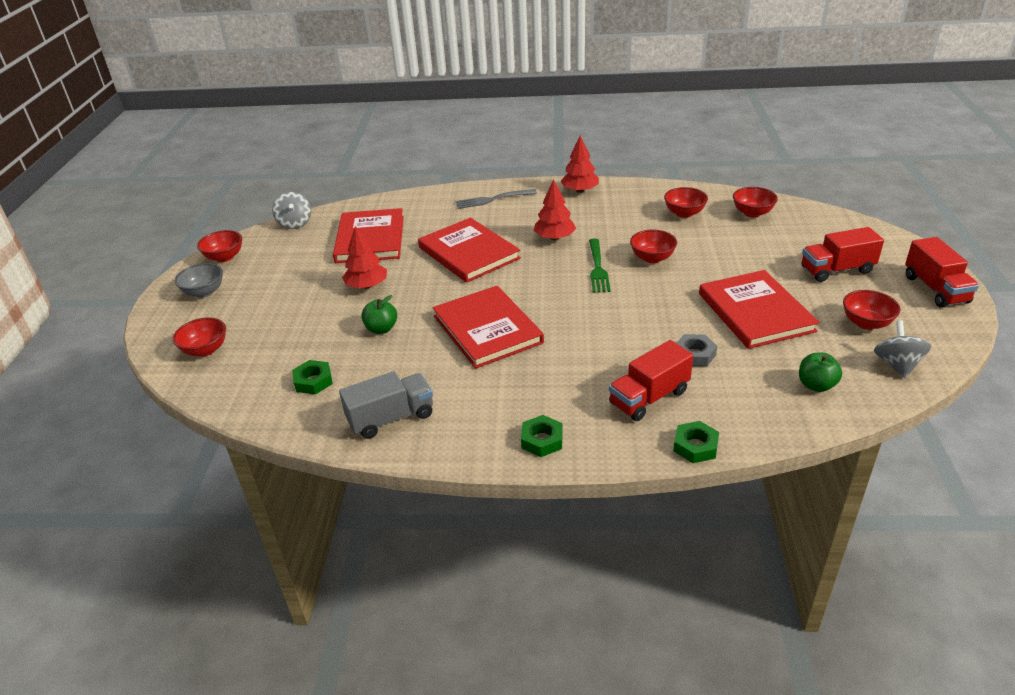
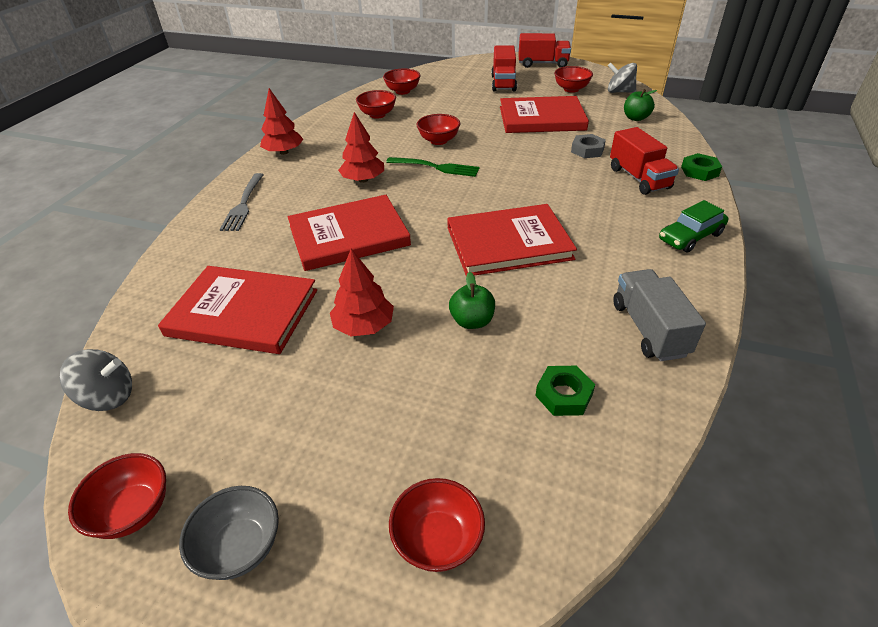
camera: 75 degrees left, 5 degrees up
(542, 440) = (690, 237): green nut -> green car

